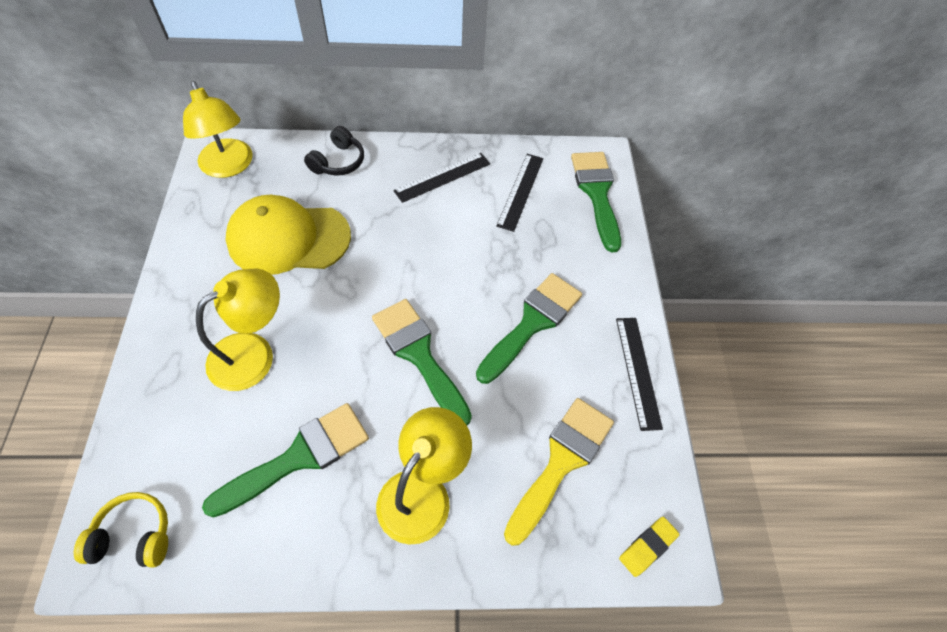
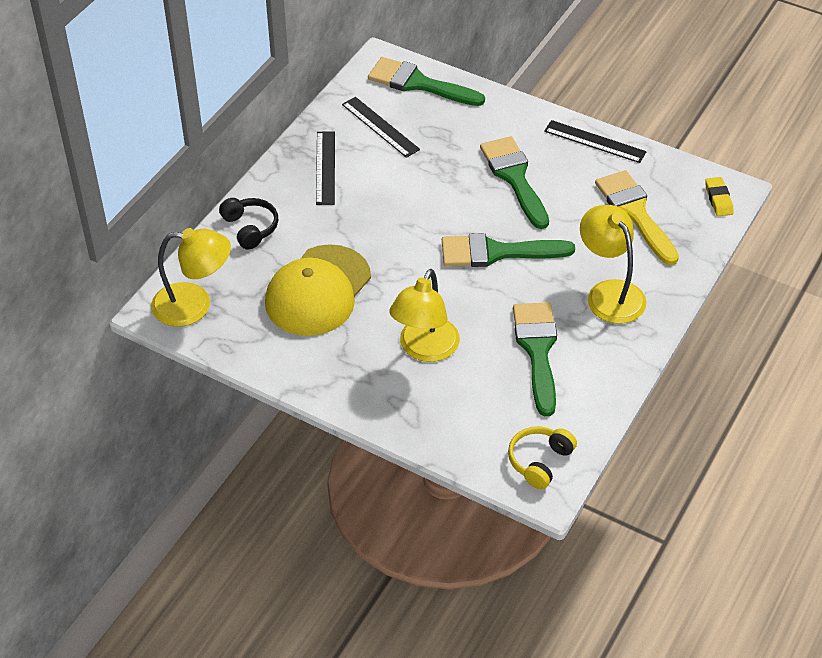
camera: 55 degrees left, 10 degrees down
(253, 353) = (424, 349): yellow lamp -> yellow lamp turned 150 degrees counterclockwise

